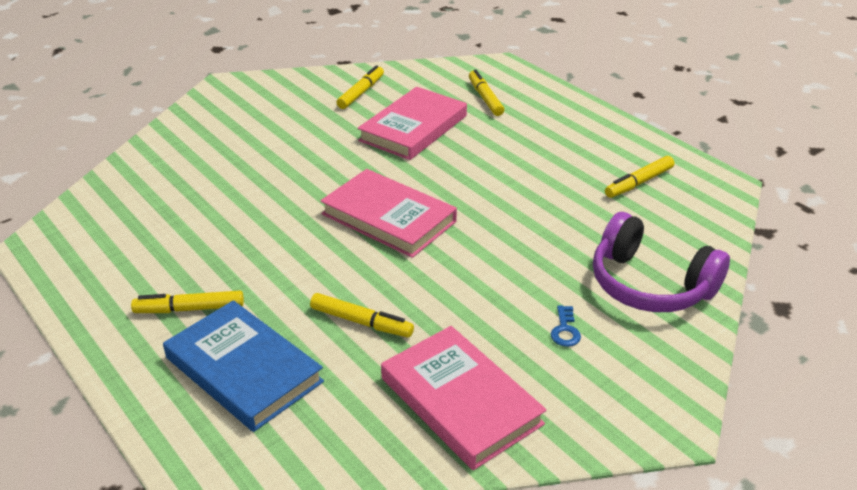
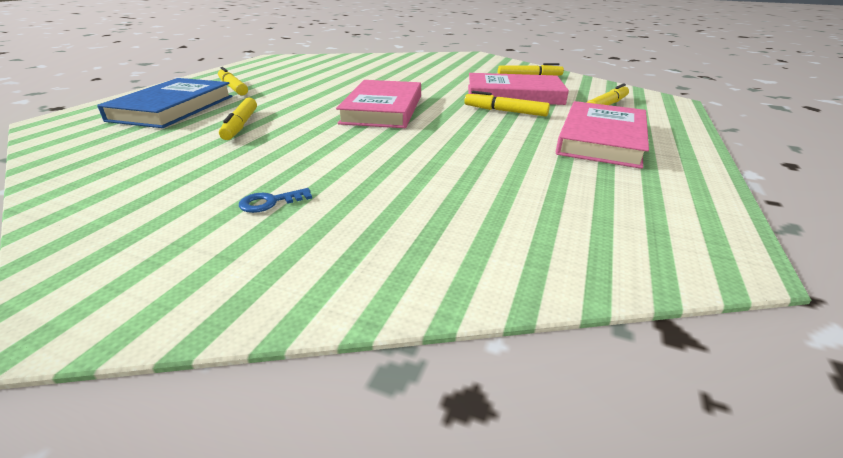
camera: 60 degrees right, 5 degrees down
(460, 401) = (140, 175): pink book -> pink book (601, 139)
(639, 183) = (605, 193): yellow marker -> yellow marker (505, 111)
(650, 285) = (399, 239): purple headphones -> none

